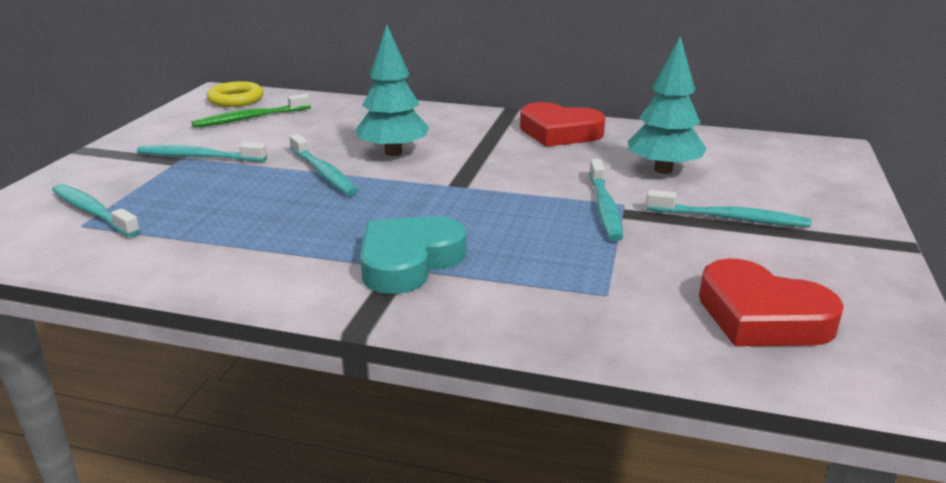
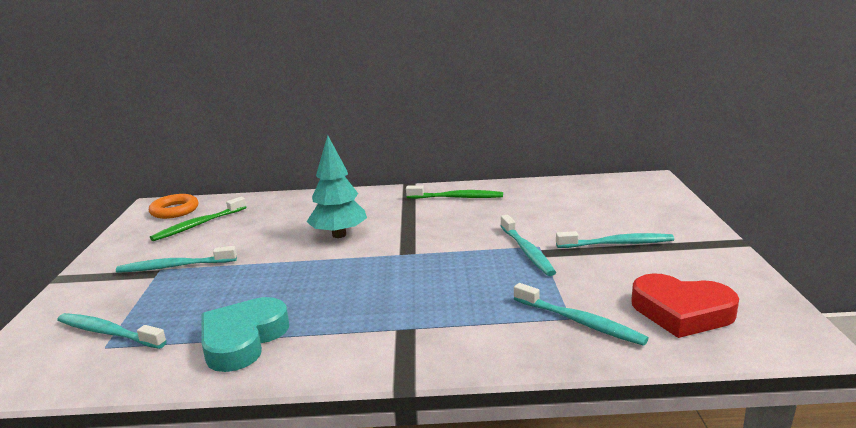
camera: 15 degrees left, 5 degrees down
(236, 99) = (174, 210): yellow ring -> orange ring
(324, 173) = (293, 261): turquoise toothbrush -> turquoise toothbrush (580, 322)
(409, 261) = (409, 322): turquoise heart -> turquoise heart (243, 340)
(559, 132) = (457, 197): red heart -> green toothbrush
(663, 170) = (550, 215): turquoise tree -> none

